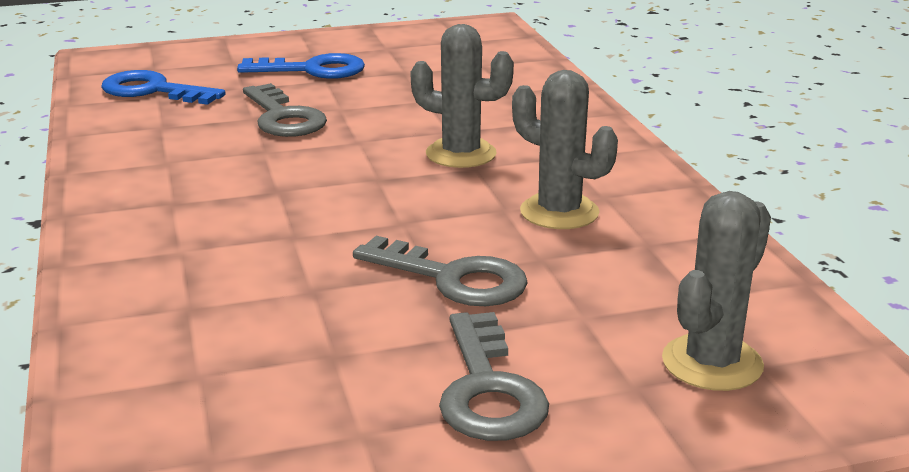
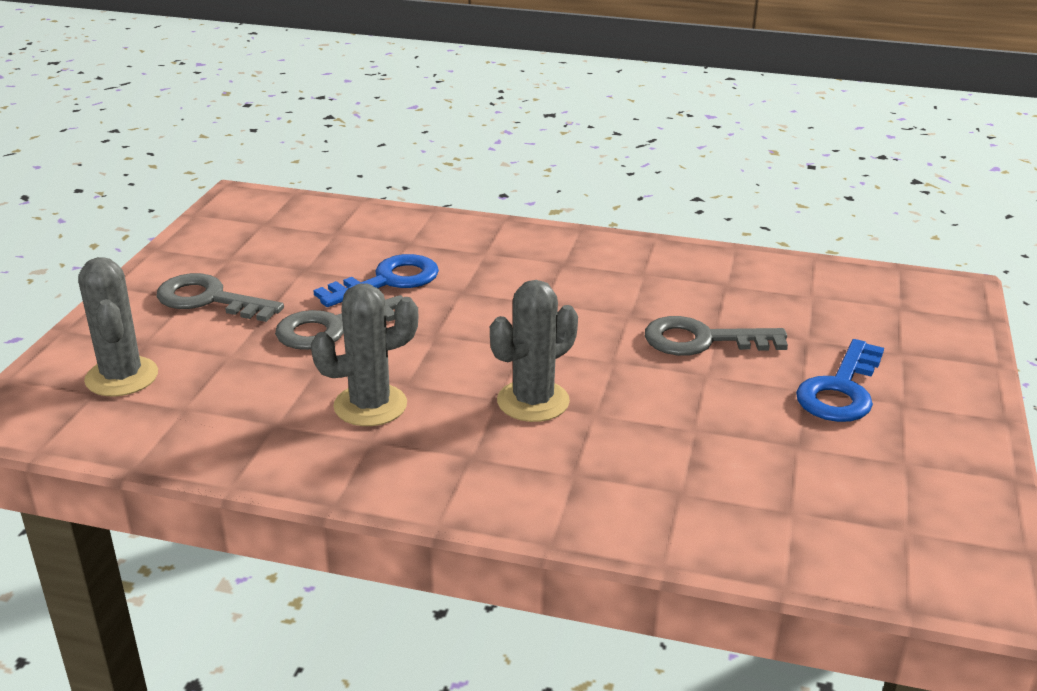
camera: 120 degrees right, 5 degrees up
(153, 90) = (826, 296): blue key -> blue key (388, 281)

